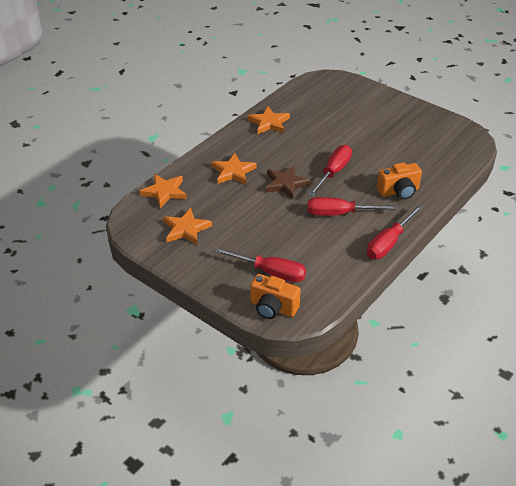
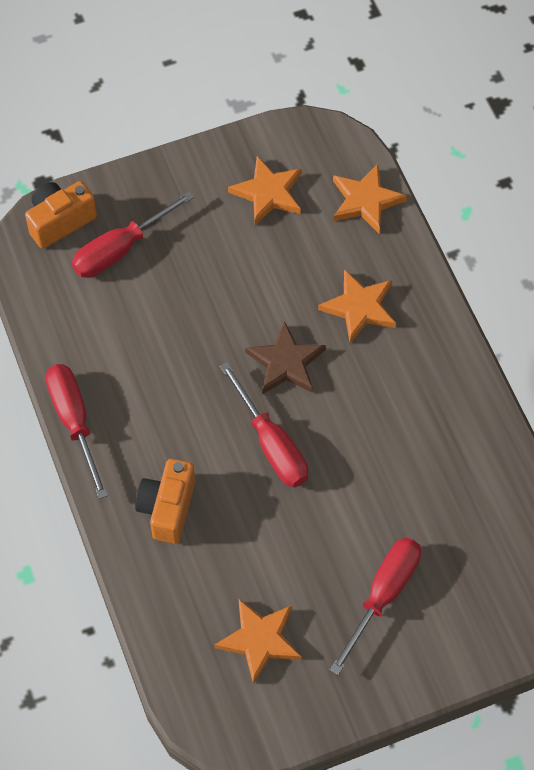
camera: 120 degrees right, 20 degrees up
(269, 123) = (460, 424): orange star -> orange star (259, 640)
(339, 213) = (174, 395): red screwdriver -> red screwdriver (383, 595)

